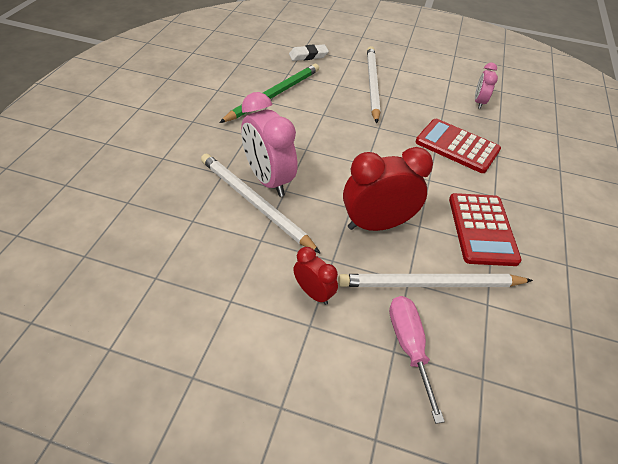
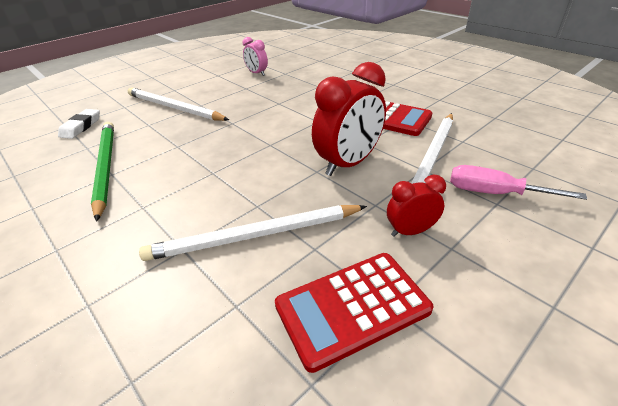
camera: 55 degrees left, 10 degrees down
(268, 180) = (230, 213): pink clock -> none
(377, 224) = (348, 163): red clock -> red clock turned 150 degrees counterclockwise
(457, 146) = (293, 97): red calculator -> red calculator (352, 307)

